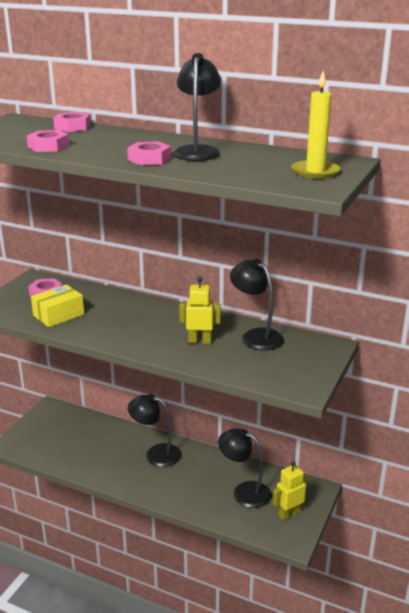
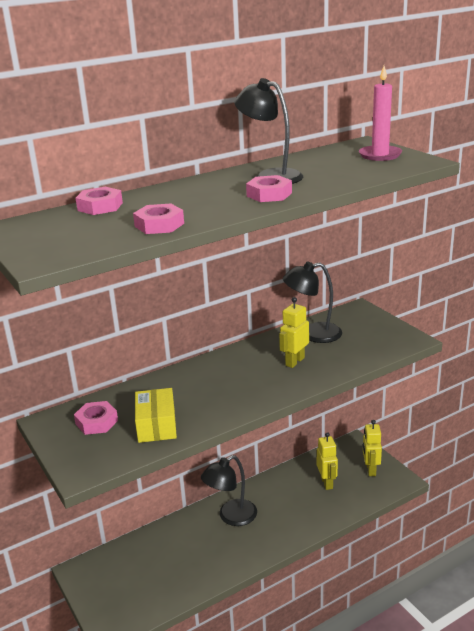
camera: 55 degrees left, 0 degrees up
(244, 492) = (327, 483): black lamp -> yellow robot
(315, 172) = (380, 155): yellow candle -> pink candle

